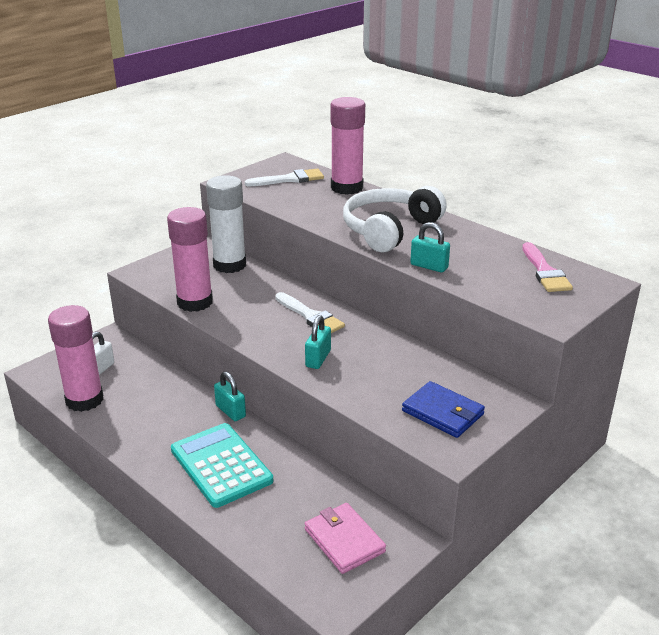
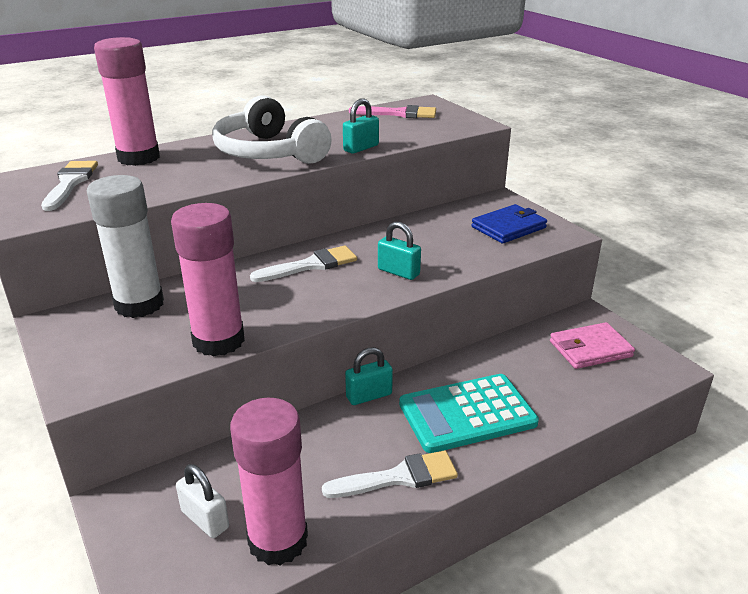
camera: 75 degrees left, 0 degrees up
(144, 439) = (399, 477): none -> white brush

